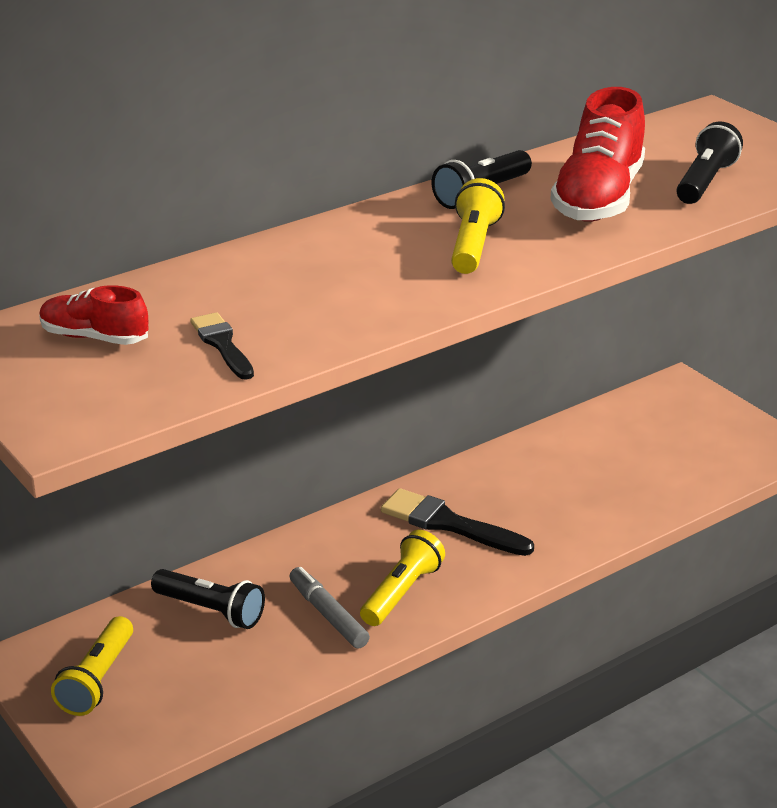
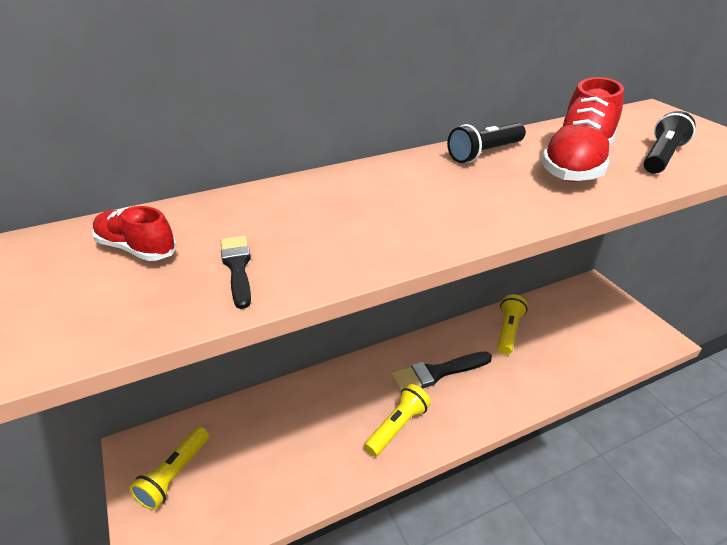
camera: 10 degrees right, 5 degrees up
(211, 610) = (267, 424): black flashlight -> none
(328, 615) = (344, 439): grey marker -> none
(449, 524) = (437, 372): black brush -> black brush turned 60 degrees counterclockwise
(473, 245) = (474, 193): yellow flashlight -> yellow flashlight (508, 331)

